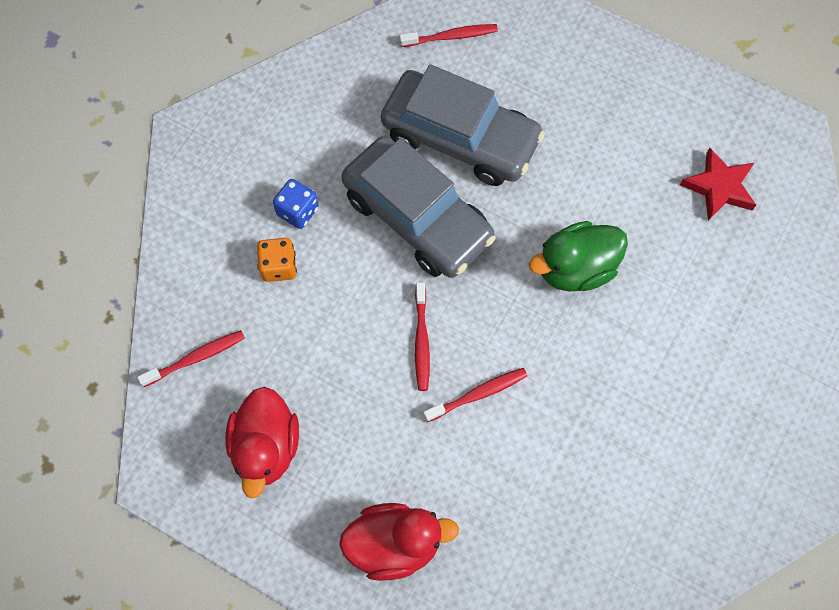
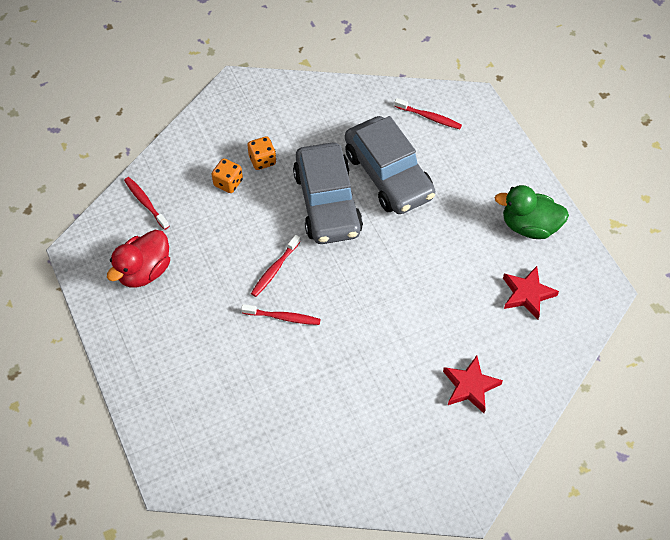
camera: 35 degrees right, 10 degrees down
(196, 358) = (145, 202): red toothbrush -> red toothbrush turned 135 degrees counterclockwise
(297, 211) = (262, 160): blue dice -> orange dice
(394, 544) = (171, 365): red duck -> none
(575, 268) = (398, 286): green duck -> green duck (529, 226)
(743, 337) = (470, 386): none -> red star

